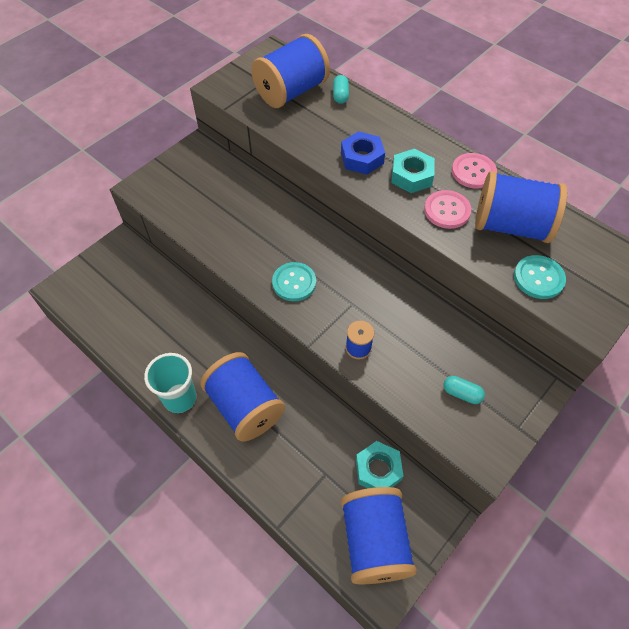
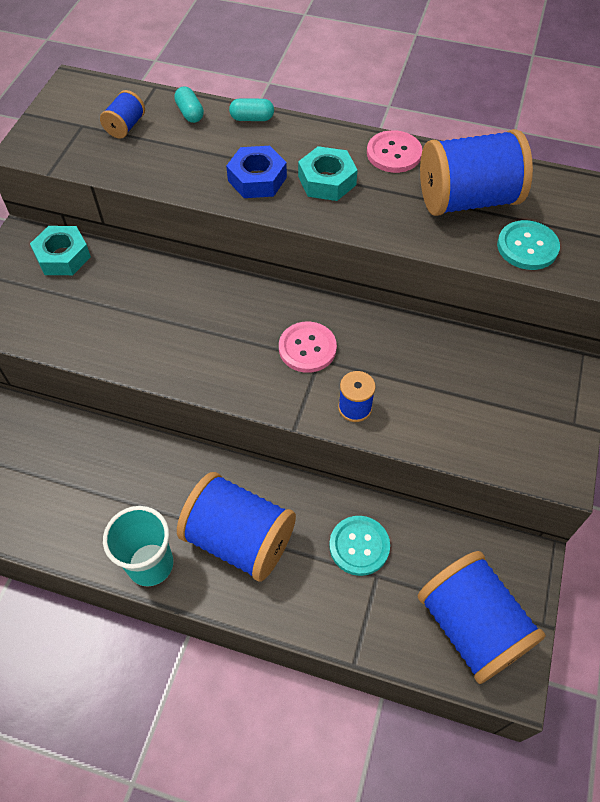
camera: 25 degrees left, 0 degrees up
(291, 92) = (125, 126): blue spool -> blue spool, size x0.46
(294, 282) = (237, 361): turquoise button -> turquoise button (359, 546)
(378, 470) = (433, 543): turquoise nut -> turquoise nut (63, 256)
(447, 210) = (388, 207): pink button -> pink button (307, 348)
(461, 393) = (496, 412): turquoise capsule -> turquoise capsule (252, 118)

